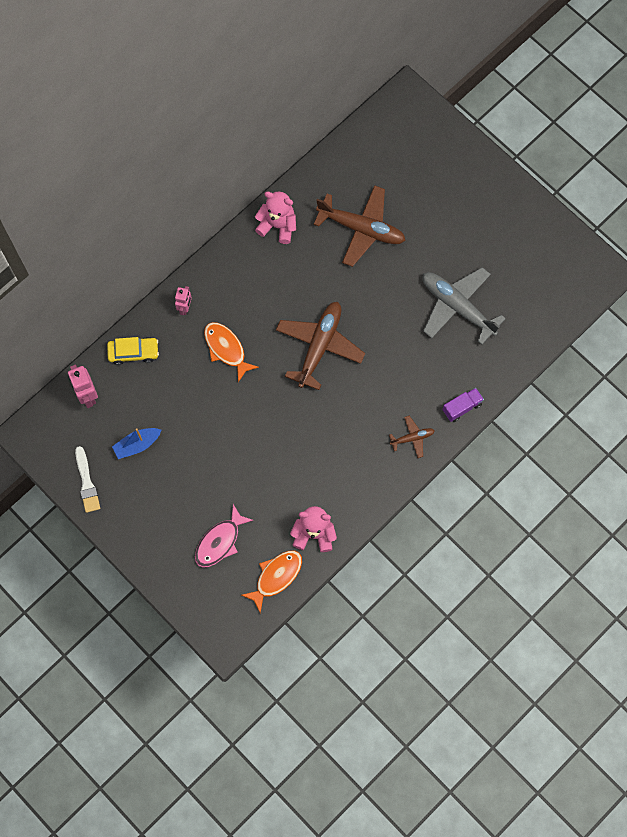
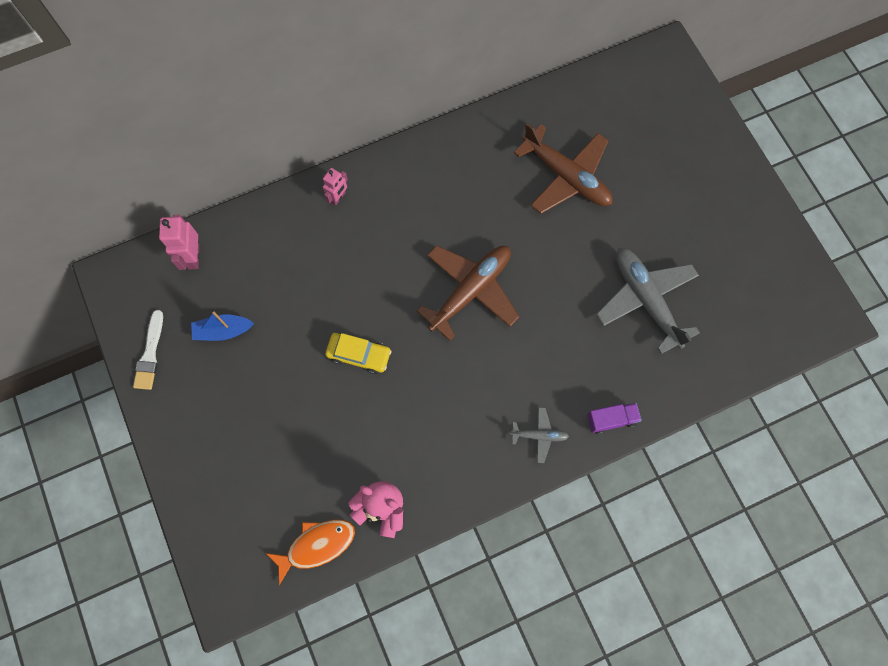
camera: 20 degrees right, 0 degrees up
(133, 352) = (262, 227): yellow car -> yellow car (359, 355)
(220, 541) = (269, 478): pink fish -> none
(226, 349) = (365, 258): orange fish -> none
(278, 226) = (474, 143): pink teddy bear -> none
(412, 438) = (539, 435): brown plane -> grey plane

